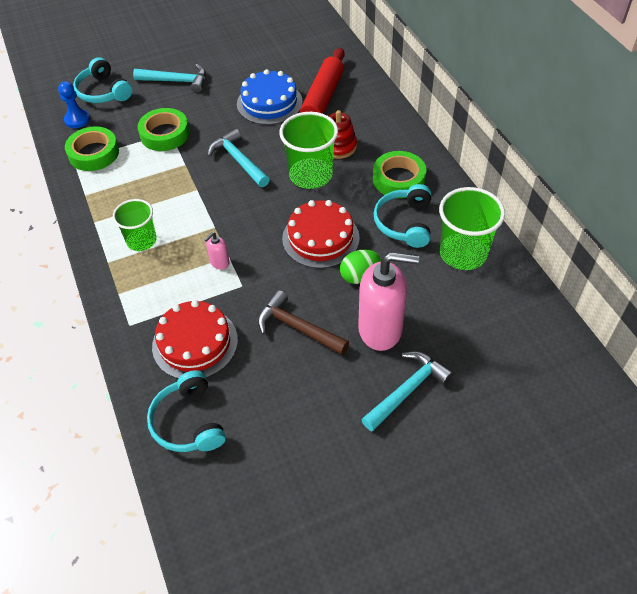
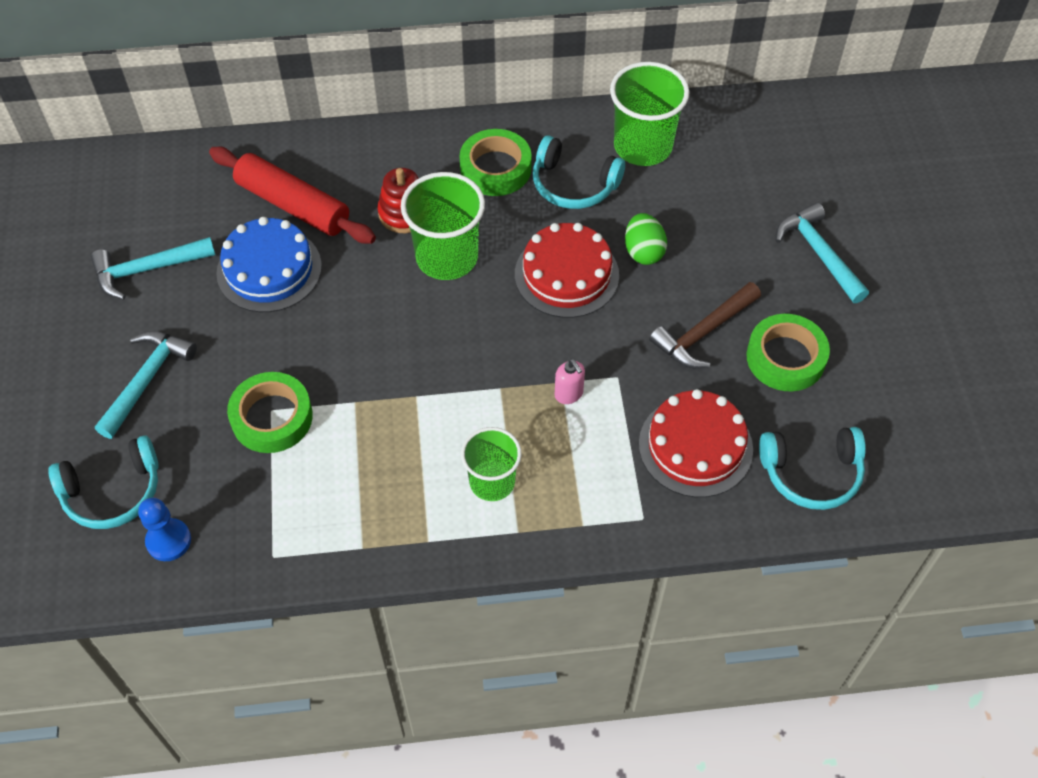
camera: 75 degrees left, 5 degrees up
(94, 153) = (269, 524): green tape -> green tape (785, 358)
(238, 160) = (378, 333): turquoise hammer -> turquoise hammer (147, 270)
(381, 329) = (730, 253): pink soap dispenser -> none

